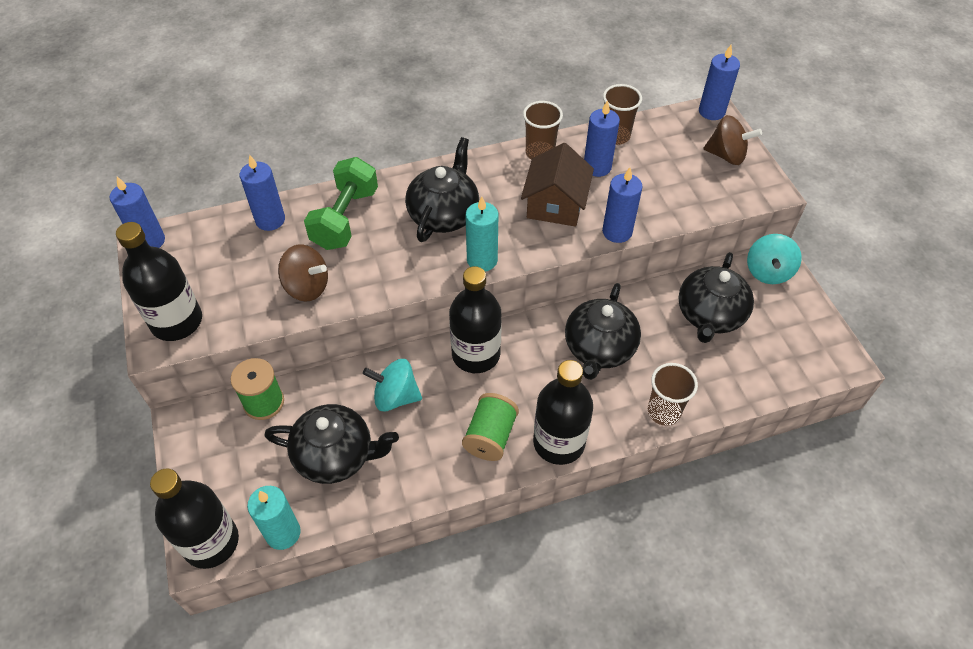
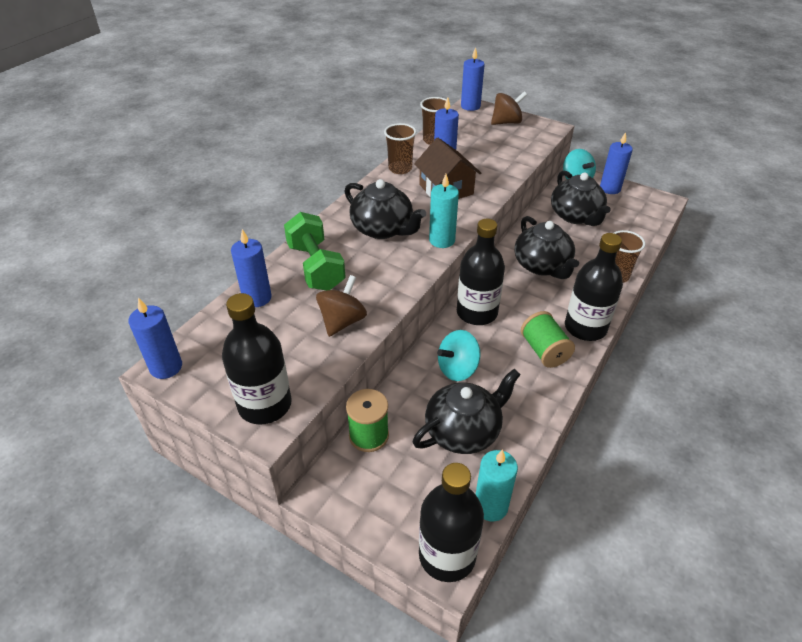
camera: 40 degrees left, 10 degrees down
(307, 287) = (342, 321): brown spinning top -> brown spinning top turned 45 degrees counterclockwise
(444, 214) = (383, 229): black teapot -> black teapot turned 150 degrees clockwise
(617, 232) = (500, 185): blue candle -> blue candle (610, 189)

